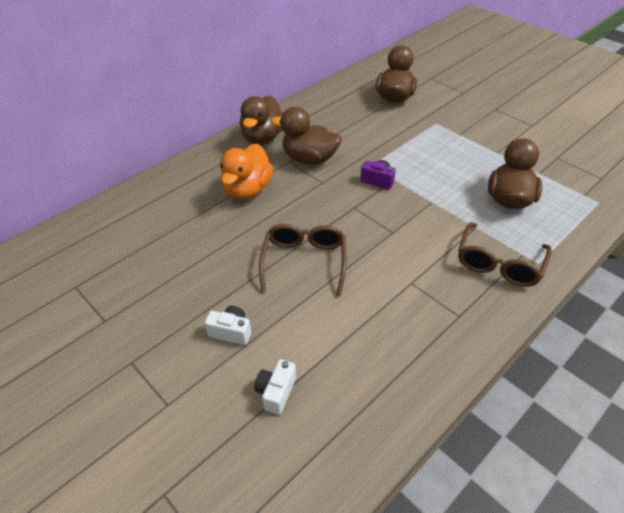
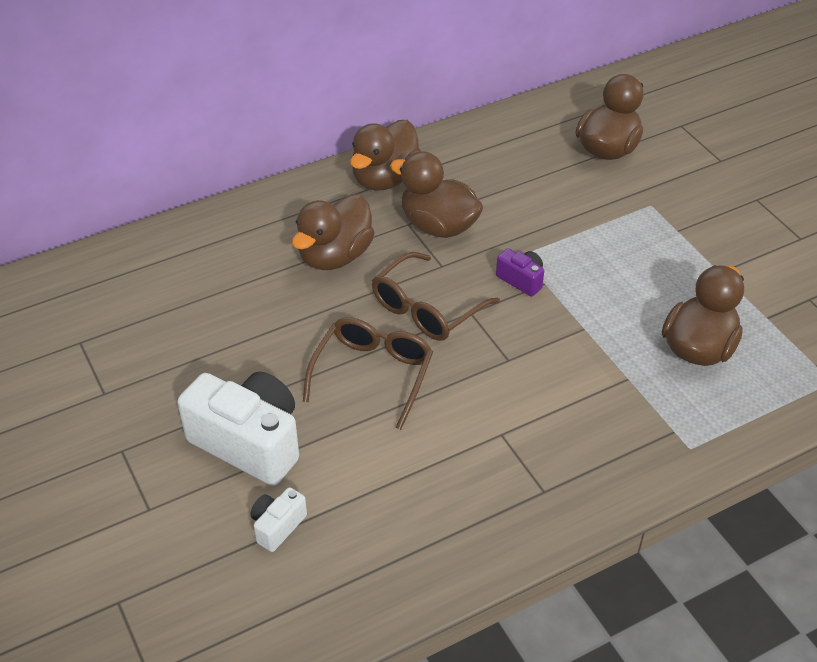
camera: 15 degrees right, 0 degrees up
(231, 332) = (249, 442): white camera -> white camera, size x2.13
(247, 190) = (335, 256): orange duck -> brown duck
(499, 264) = (633, 436): brown glasses -> brown glasses (426, 309)

